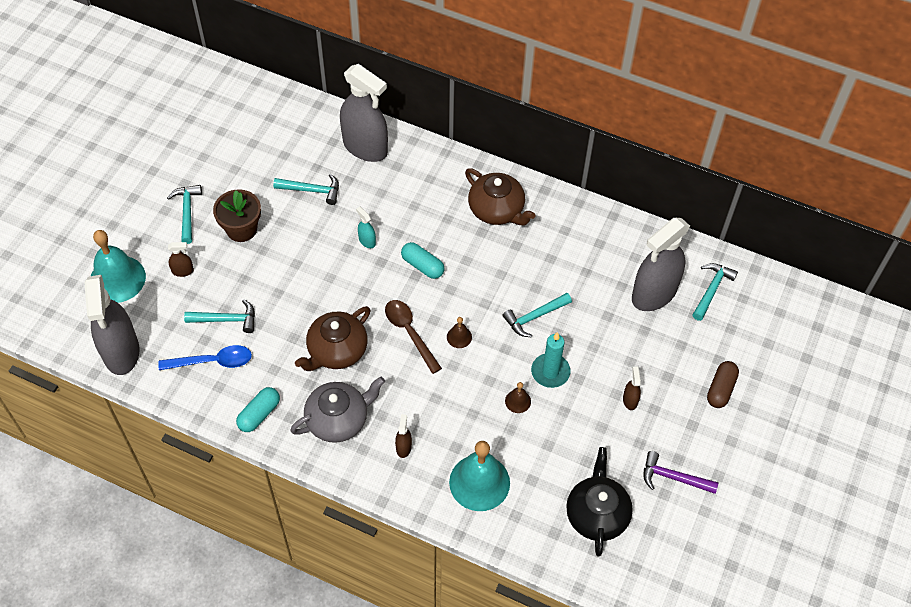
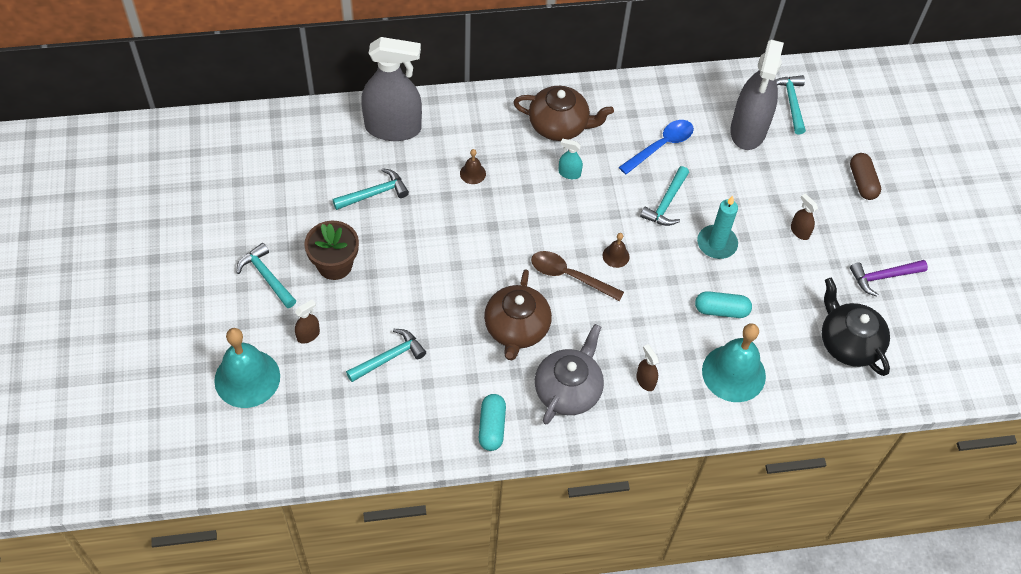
camera: 35 degrees left, 0 degrees up
(121, 351) = (309, 445): grey spray bottle -> none
(213, 361) = (408, 404): blue spoon -> blue spoon (661, 146)
(367, 241) = (464, 213): turquoise spray bottle -> turquoise spray bottle (569, 173)
(422, 266) = (533, 210): turquoise capsule -> turquoise capsule (721, 310)
(518, 401) = (710, 284): brown bell -> brown bell (472, 173)

